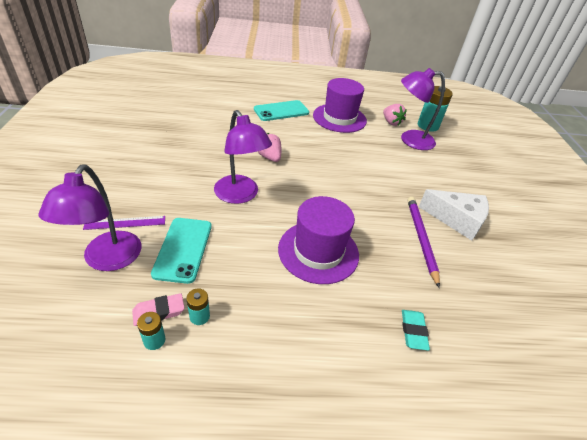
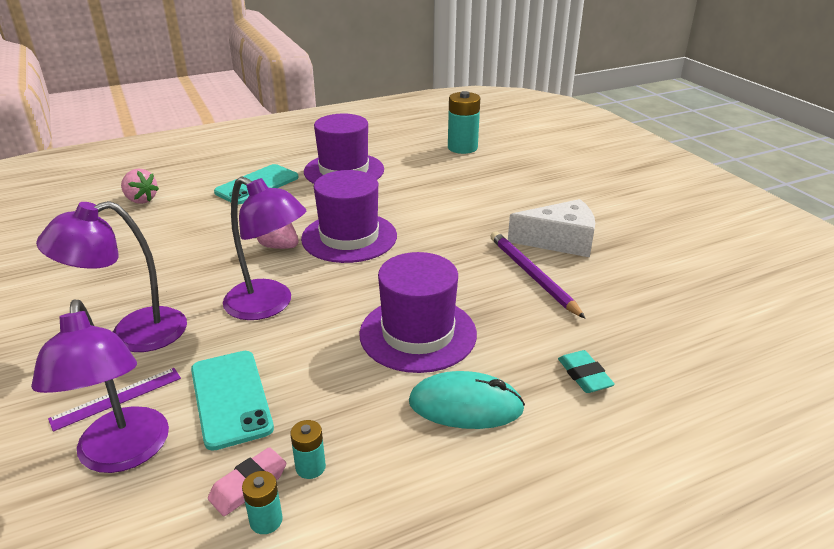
camera: 20 degrees left, 10 degrees down
(315, 166) = (349, 237): none -> purple hat
(318, 317) = (465, 405): none -> turquoise mouse
(391, 122) = (415, 157): pink strawberry -> pink strawberry (141, 200)
(410, 140) = (451, 170): purple lamp -> purple lamp (133, 334)

